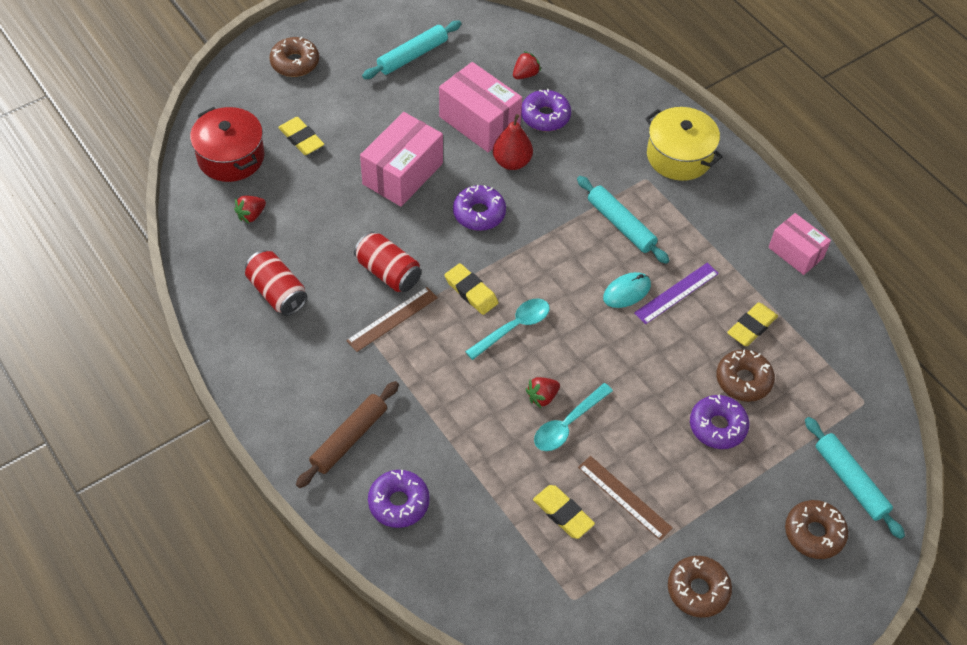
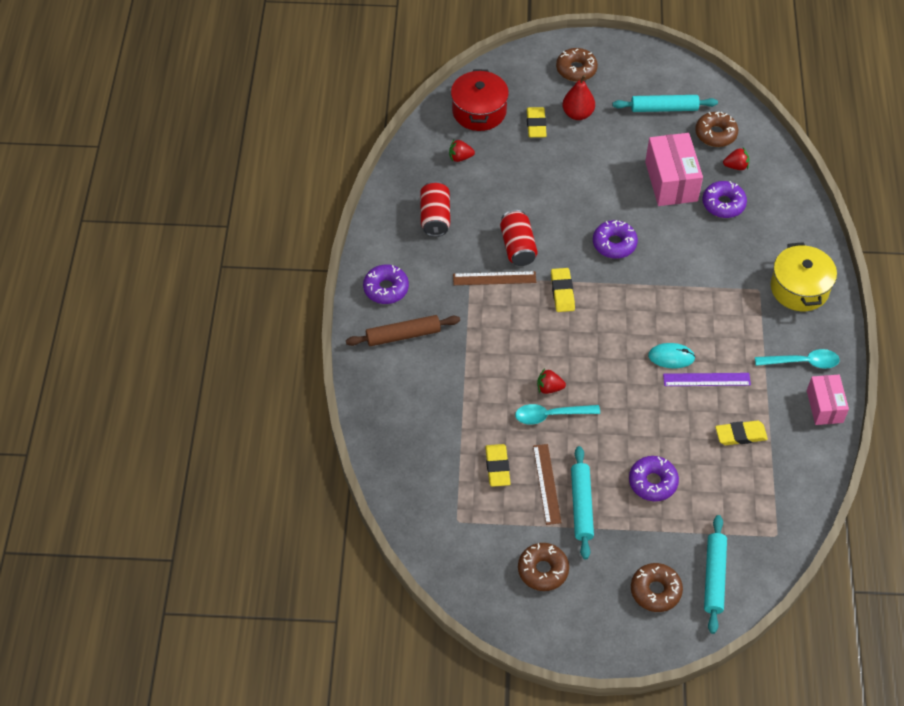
camera: 40 degrees right, 0 degrees up
(399, 503) = (400, 393): purple donut -> purple donut (386, 288)
(403, 173) = (585, 187): pink box -> none
(512, 162) = (669, 222): red pear -> red pear (577, 114)
(513, 327) = (570, 332): turquoise spoon -> turquoise spoon (802, 362)
(621, 224) = (709, 310): turquoise rolling pin -> turquoise rolling pin (581, 506)
(743, 380) = (700, 465): brown donut -> brown donut (715, 134)

